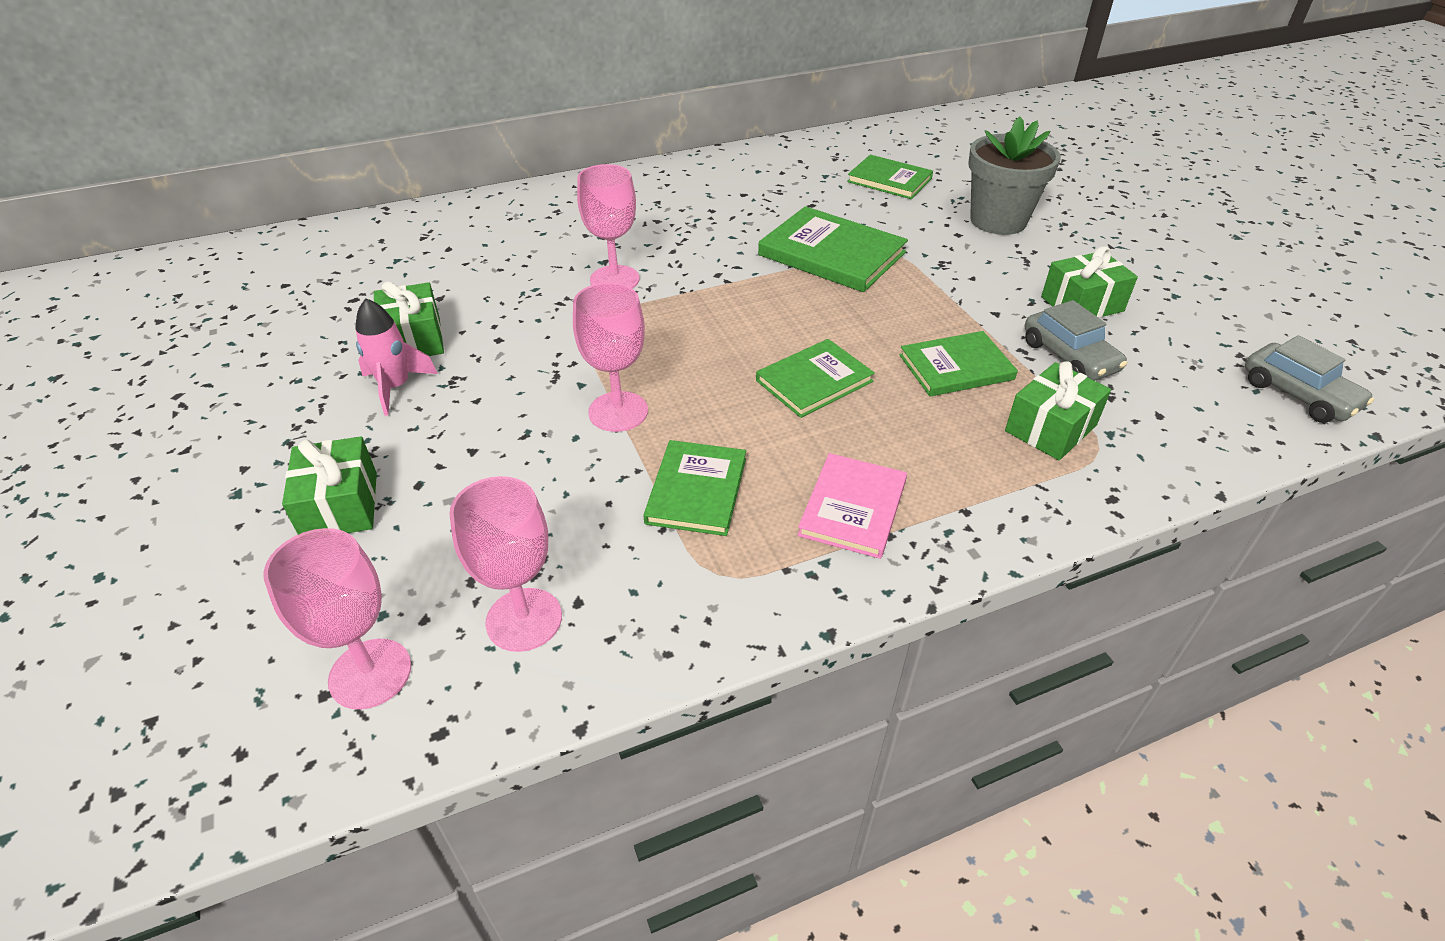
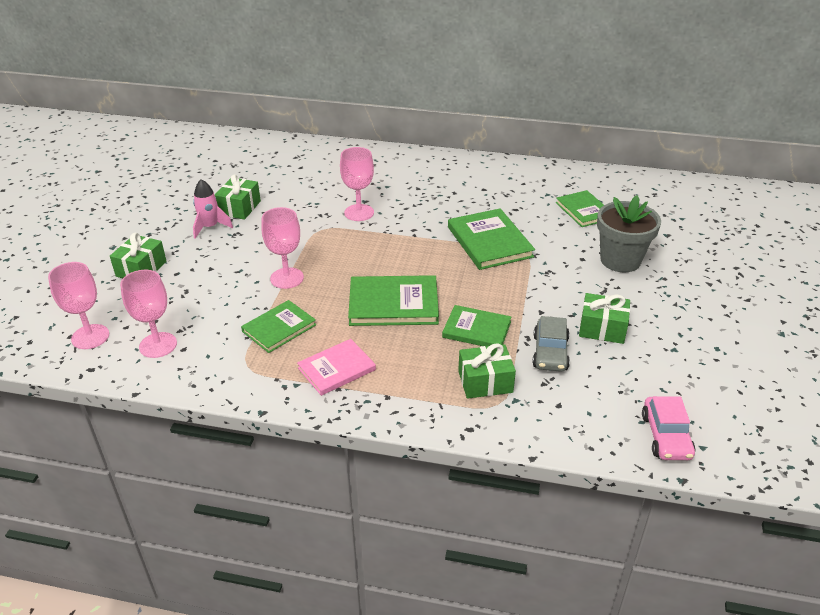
camera: 35 degrees right, 5 degrees down
(814, 381) = (393, 304): green book -> green book, size x1.52
(1298, 394) = (666, 436): grey car -> pink car

